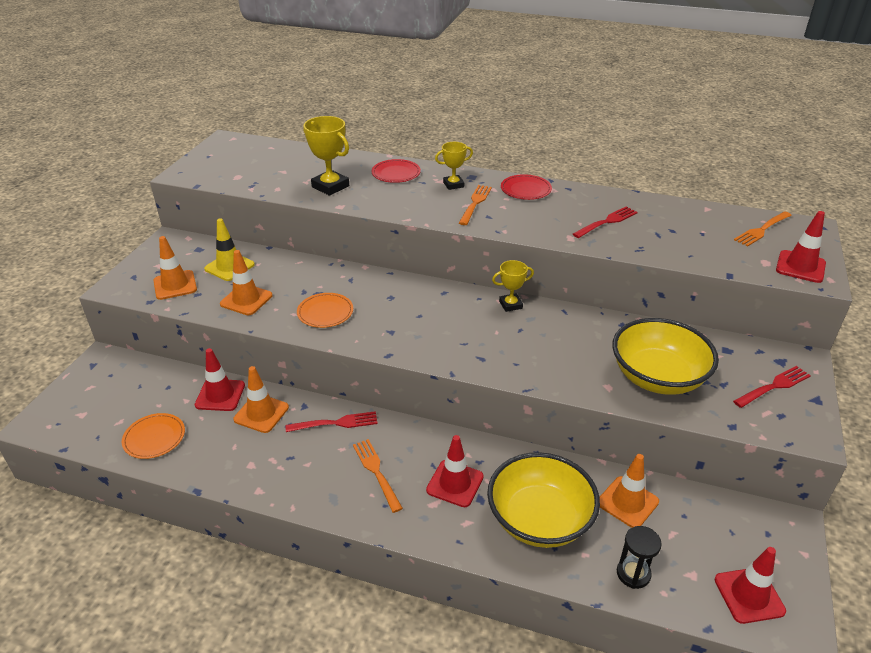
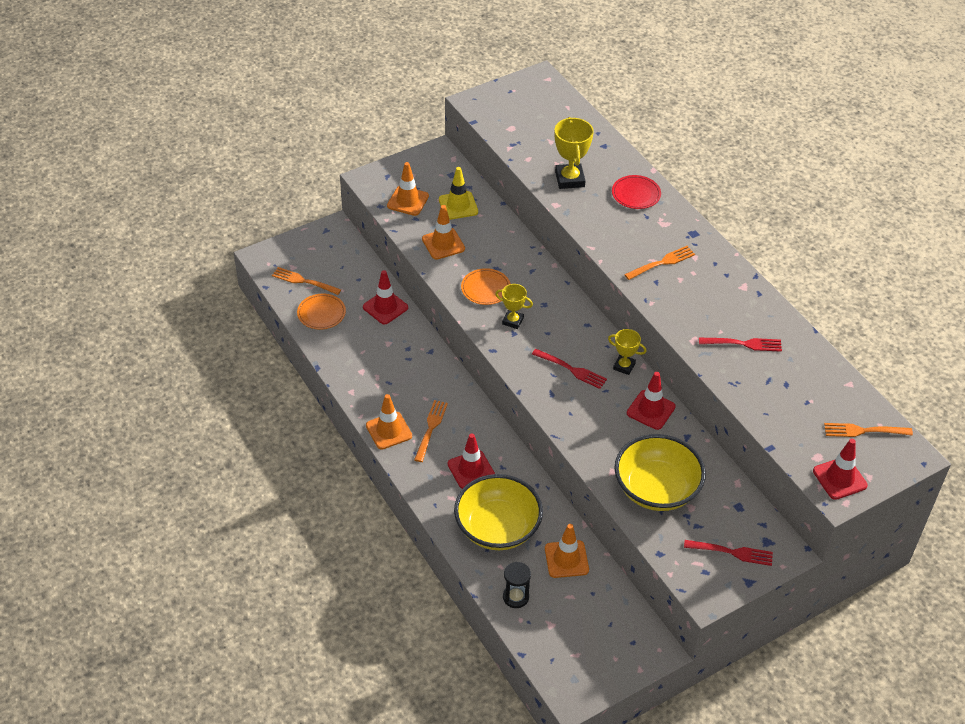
camera: 40 degrees right, 10 degrees up
(107, 420) = (304, 281): none -> orange fork
(261, 413) = (399, 339): orange traffic cone -> orange traffic cone (389, 431)
(335, 423) = (438, 377): red fork -> red fork (571, 369)
(453, 184) = (668, 233): yellow trophy -> yellow trophy (512, 321)
(525, 189) = (721, 273): red plate -> none
(749, 595) = (570, 659): red traffic cone -> red traffic cone (650, 410)

